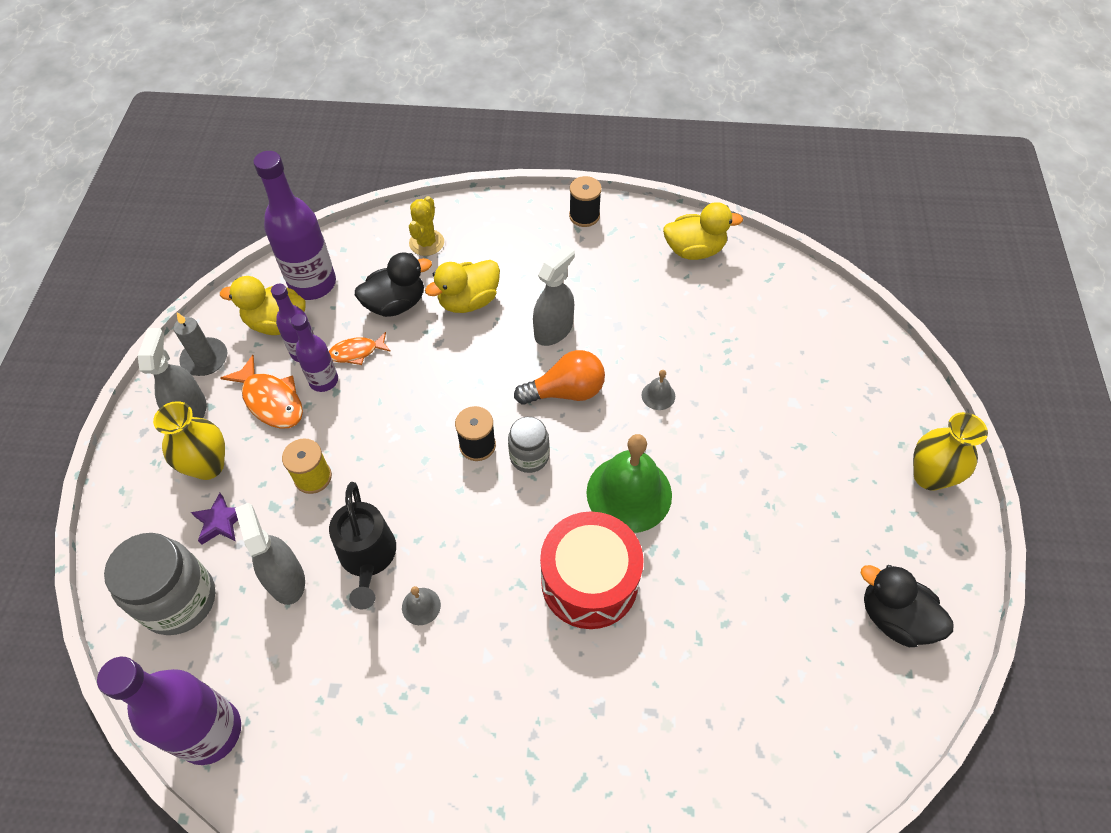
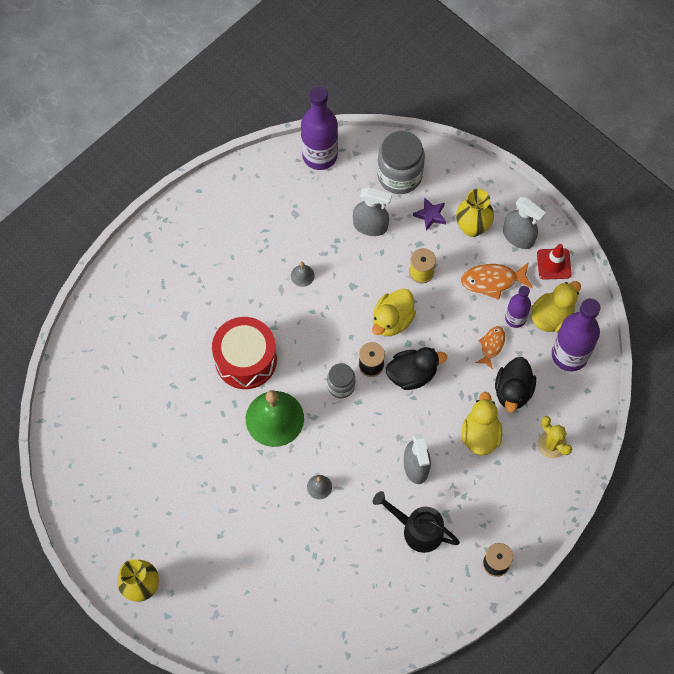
camera: 130 degrees right, 10 degrees up
(205, 359) = (554, 264): grey candle -> red traffic cone
(324, 381) = (484, 315): purple bottle -> none
(368, 558) = (349, 268): black watering can -> black watering can (417, 529)
(565, 391) = (366, 438): orange light bulb -> none
(694, 250) = (406, 609): yellow duck -> yellow duck (392, 320)
(894, 618) = (97, 486): black duck -> black duck (412, 374)

